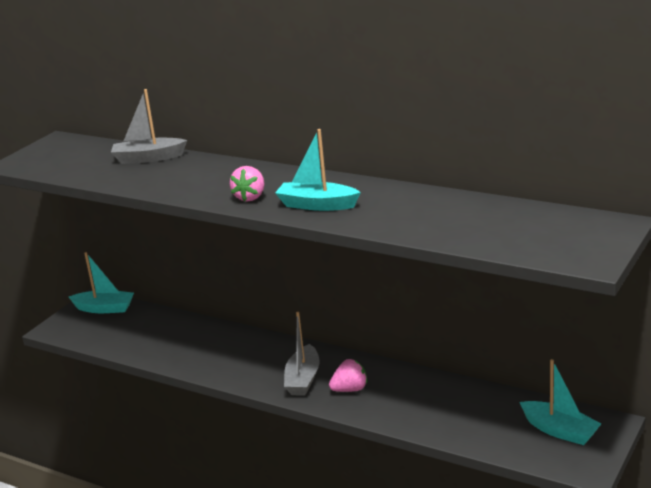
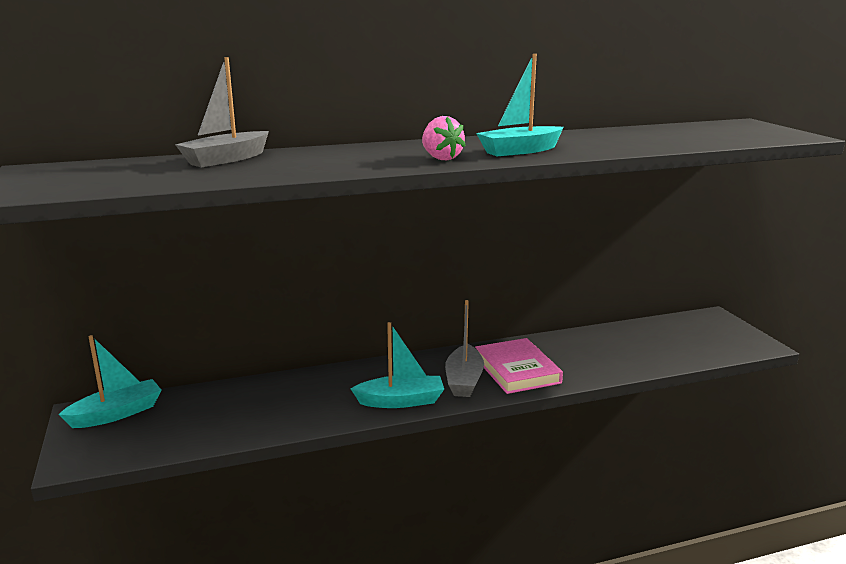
camera: 50 degrees left, 5 degrees down
(303, 379) = (464, 380): grey boat -> grey boat turned 45 degrees clockwise
(350, 389) = (517, 370): pink strawberry -> pink book
(560, 431) = (699, 332): turquoise boat -> turquoise boat (401, 401)

